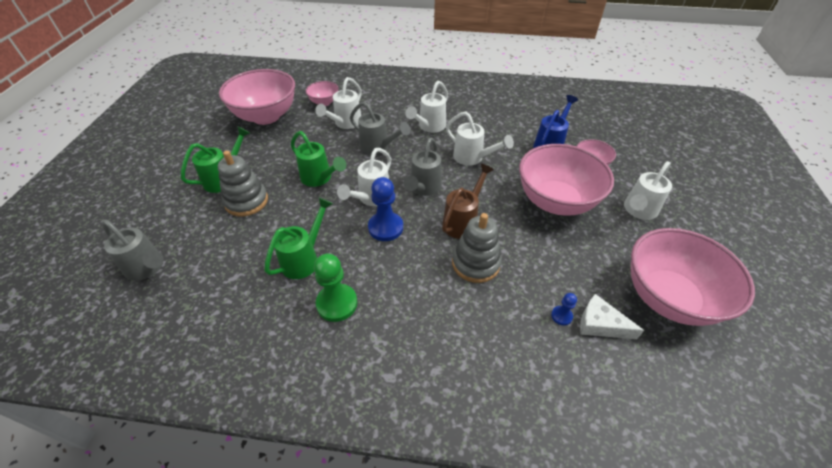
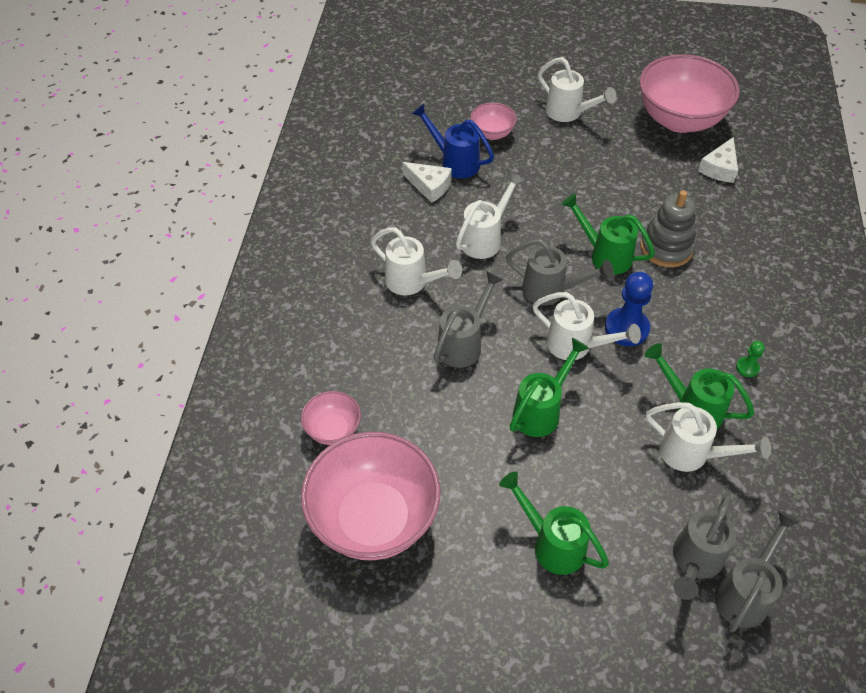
camera: 90 degrees left, 5 degrees up
(182, 243) = (694, 562): none -> grey watering can
(246, 201) = (600, 498): grey stacking toy -> none
(337, 303) = (747, 367): green pawn -> green pawn, size x0.50
(345, 124) = (401, 391): white watering can -> white watering can (692, 454)
(463, 221) = (604, 255): brown watering can -> green watering can
(521, 133) = (429, 186): none -> white cheese
(555, 201) = (561, 172): pink bowl -> none
(561, 316) = (717, 192): blue pawn -> none

